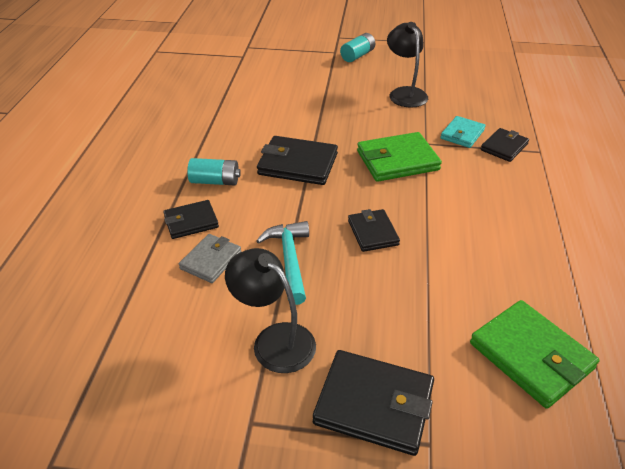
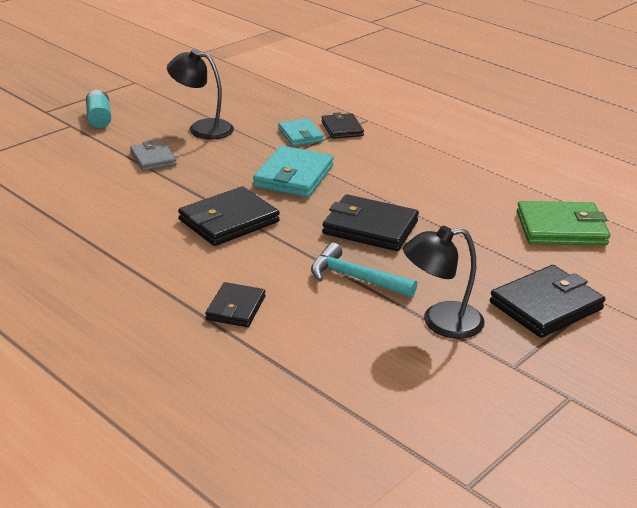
camera: 55 degrees left, 10 degrees down
(211, 260) = (306, 317): grey wallet -> grey wallet (153, 159)
(215, 181) = (190, 272): turquoise battery -> none
(372, 233) = (370, 228): black wallet -> black wallet, size x1.63
(397, 161) = (294, 176): green wallet -> turquoise wallet

